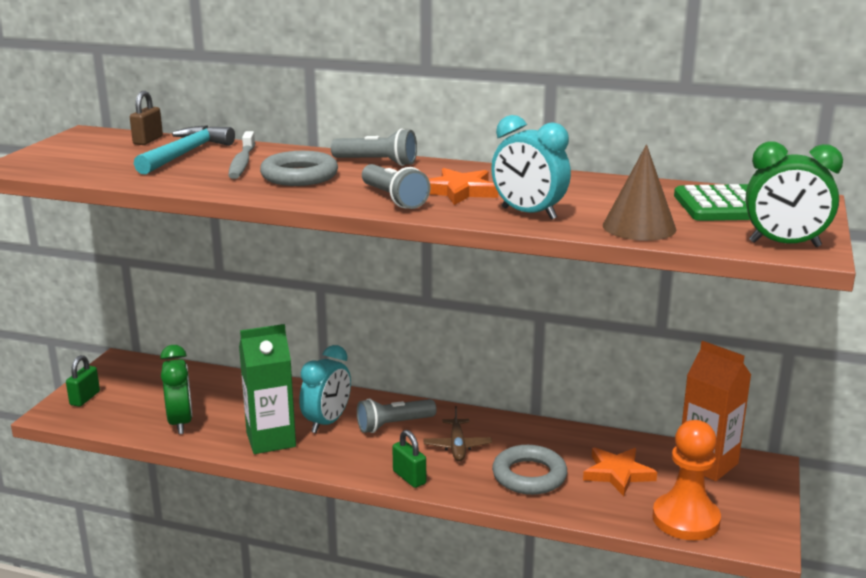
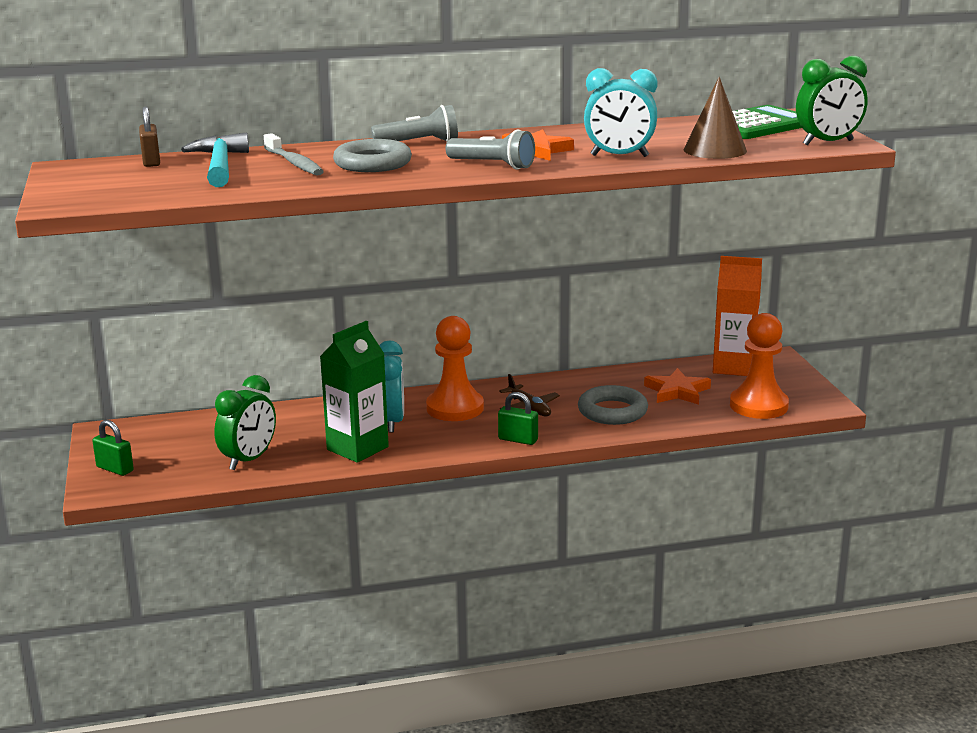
camera: 30 degrees left, 0 degrees up
(85, 398) = (115, 469): green padlock -> green padlock turned 45 degrees counterclockwise
(180, 422) = (249, 460): green clock -> green clock turned 75 degrees clockwise
(394, 425) = (455, 408): grey flashlight -> orange pawn

